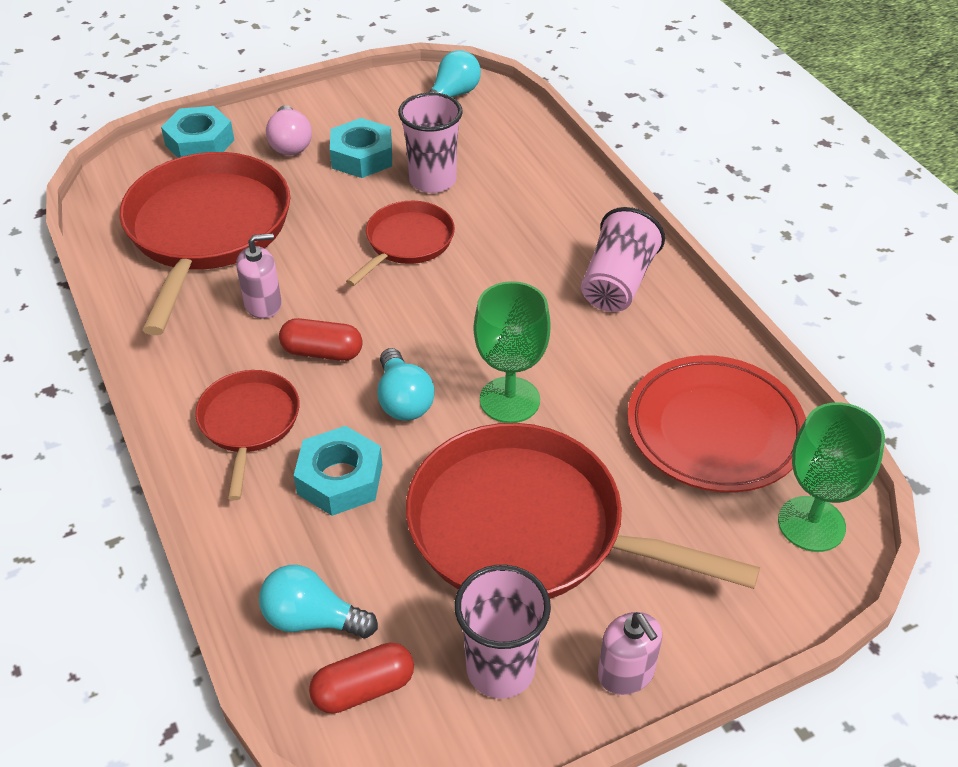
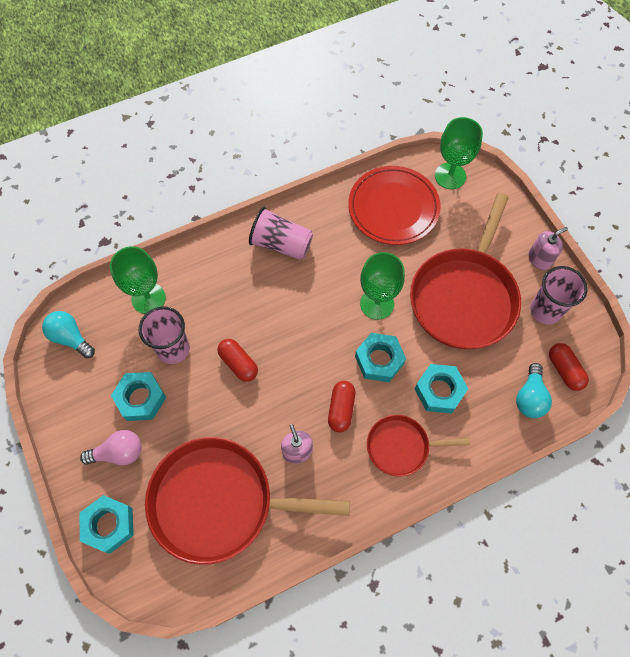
camera: 90 degrees left, 20 degrees up
(403, 400) = (379, 360): turquoise light bulb -> turquoise nut
(407, 242) = (238, 363): red pan -> red capsule
(512, 154) = (148, 298): none -> green goblet

